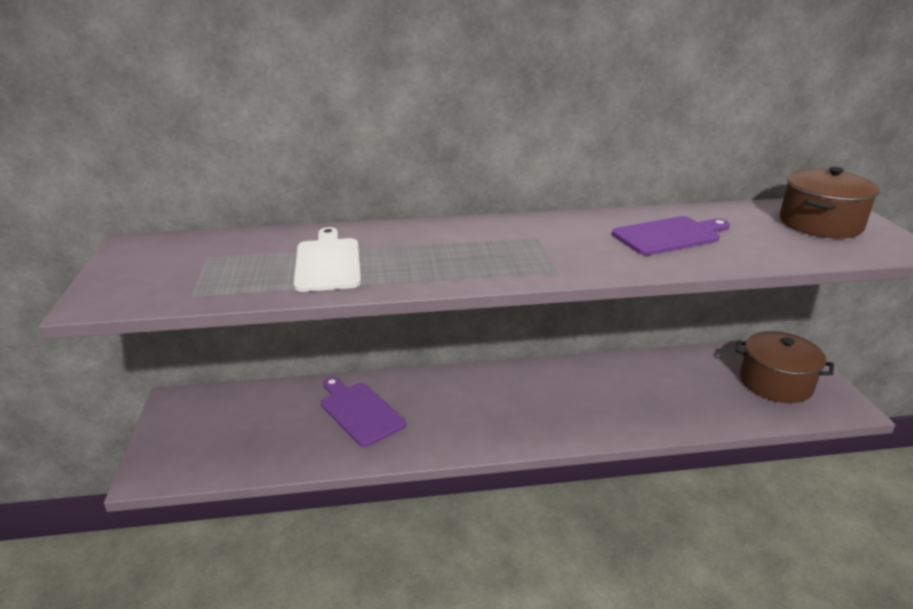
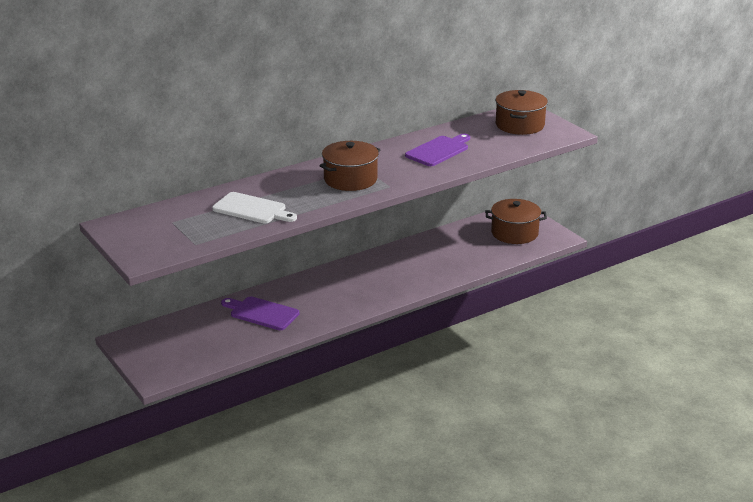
camera: 25 degrees left, 0 degrees up
(328, 262) = (252, 209): white cutting board -> white cutting board turned 150 degrees clockwise
(505, 250) = (350, 179): none -> brown pot

